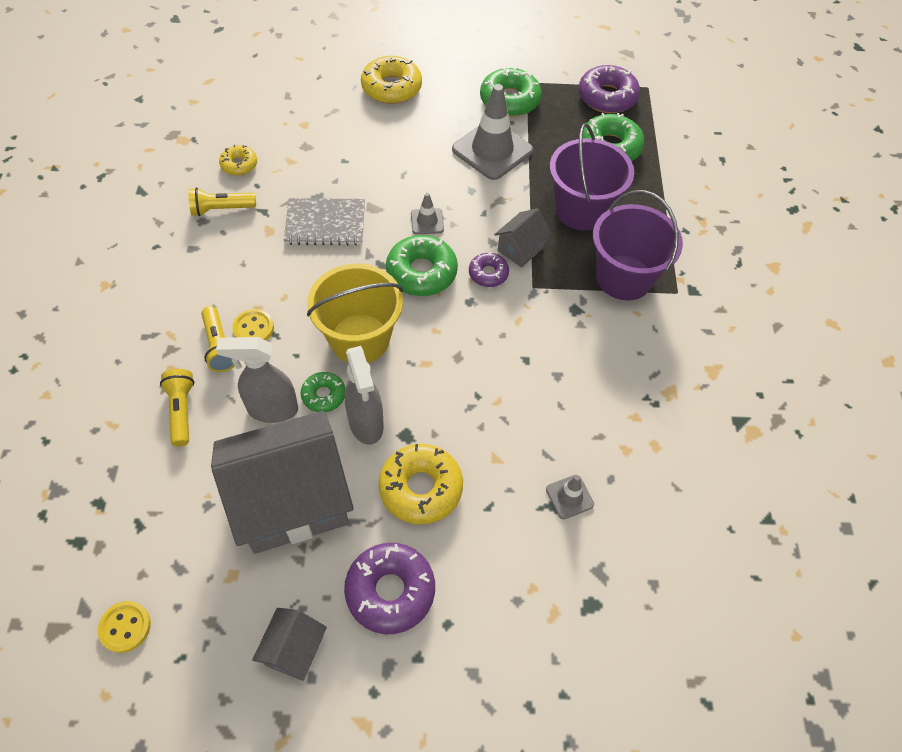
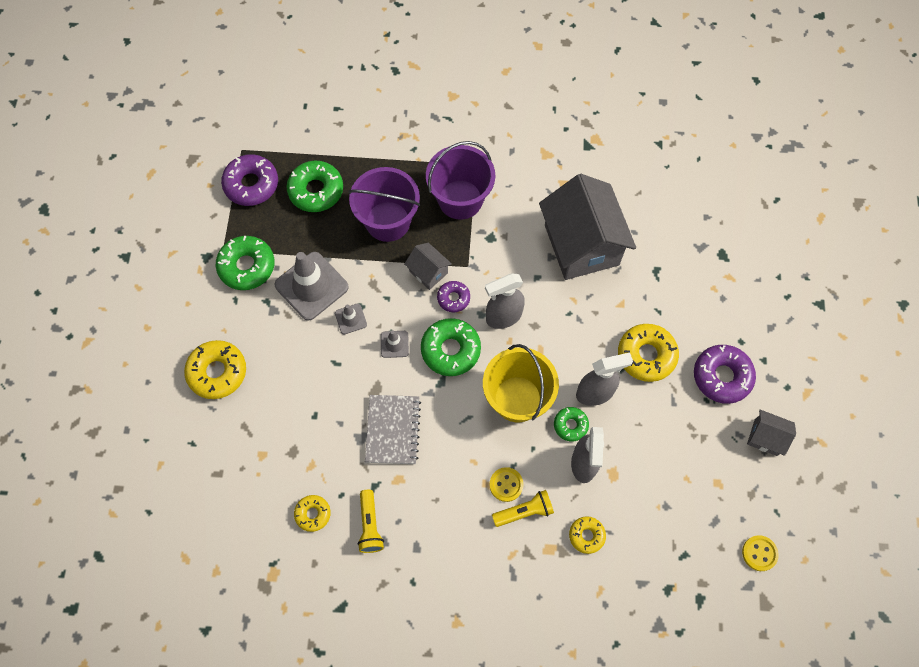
camera: 85 degrees left, 10 degrees up
(181, 411) = (586, 535): yellow flashlight -> yellow donut
(291, 500) = (659, 445): grey house -> grey house (581, 245)
(467, 323) = (503, 317): none -> grey spray bottle
(569, 497) = (648, 259): grey traffic cone -> grey traffic cone (351, 319)

